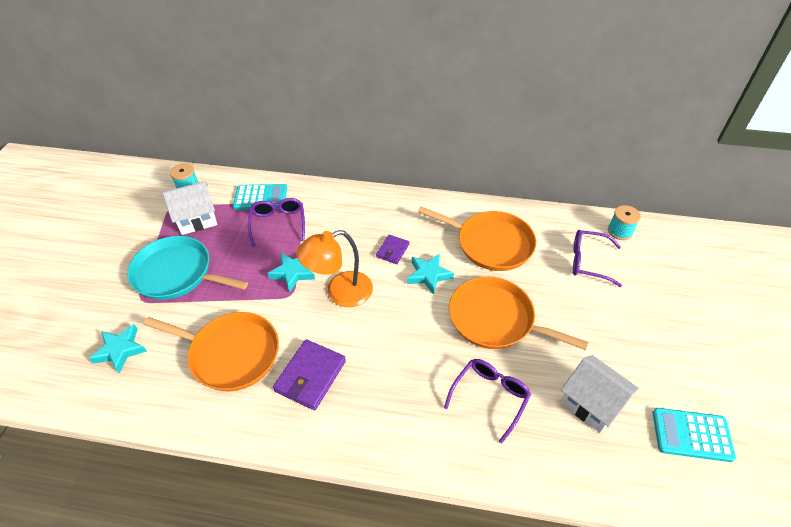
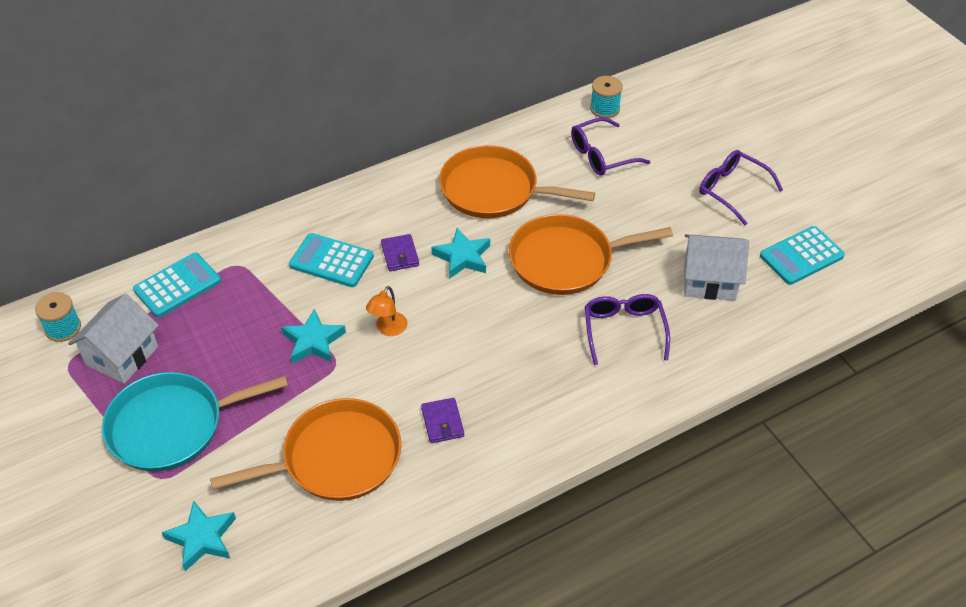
camera: 40 degrees left, 0 degrees up
(278, 224) = (236, 302): purple glasses -> purple glasses (732, 190)
(310, 376) = (442, 422): purple wallet -> purple wallet, size x0.58
(340, 293) = (388, 329): orange lamp -> orange lamp, size x0.52
(351, 231) = (331, 261): none -> turquoise calculator
(490, 244) = (494, 190): orange pan -> orange pan turned 150 degrees counterclockwise

